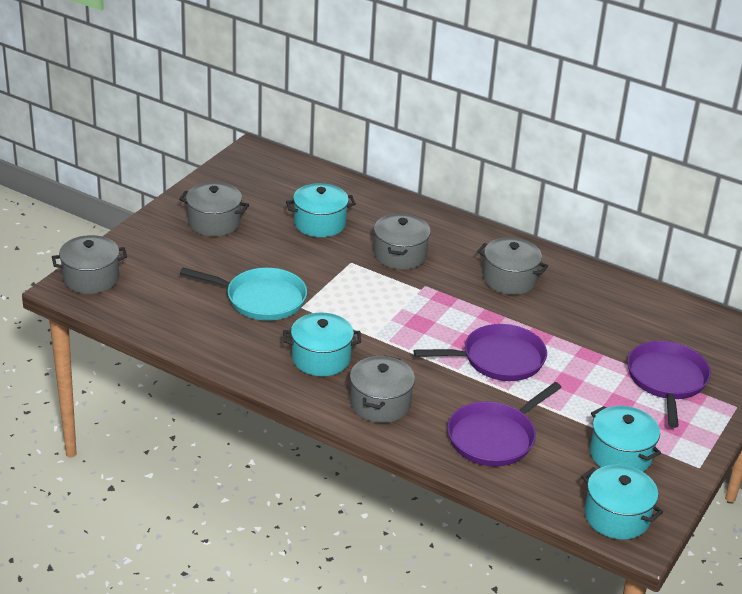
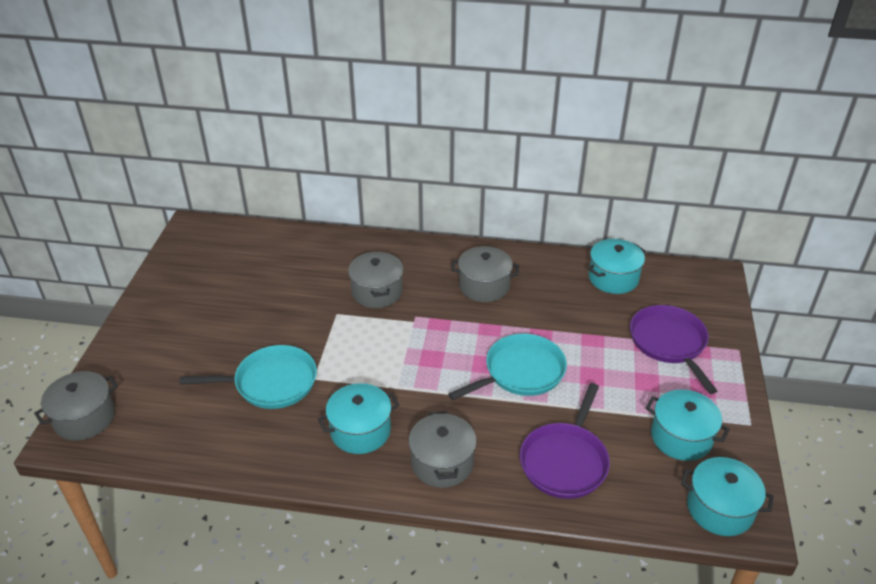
camera: 20 degrees left, 5 degrees up
(214, 222) = (187, 312): grey pot -> none
(319, 223) = (288, 282): turquoise pot -> turquoise pot (613, 278)
(499, 359) = (521, 372): purple pan -> turquoise pan

